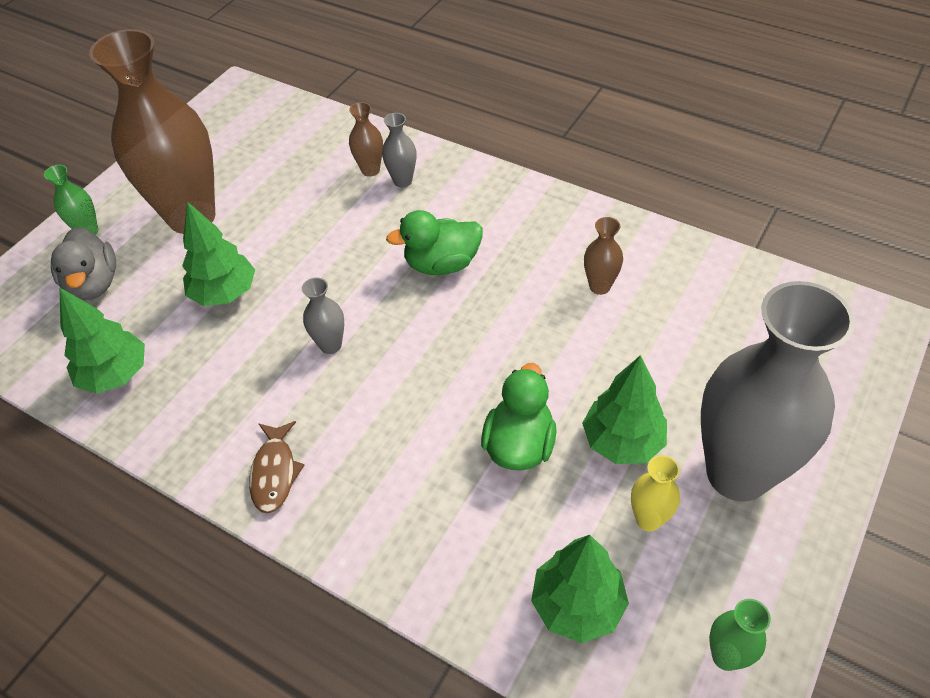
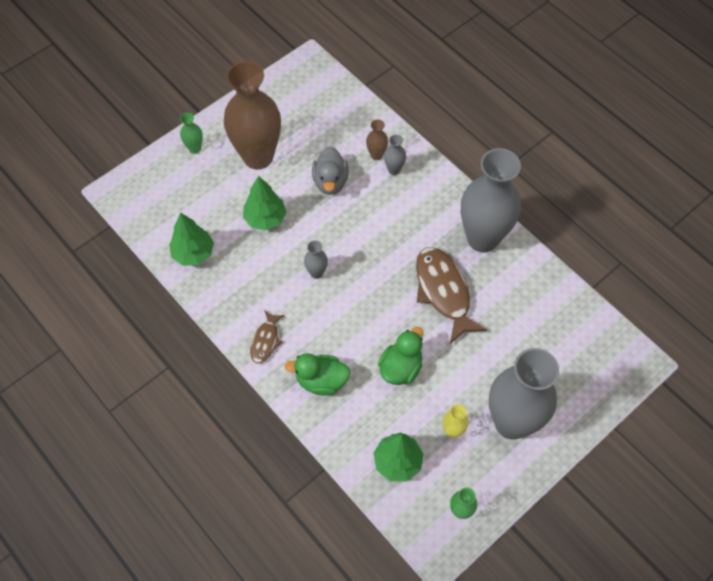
camera: 15 degrees right, 10 degrees up
(94, 284) = (192, 188): grey duck -> grey duck (330, 182)
(442, 264) = (397, 239): green duck -> green duck (321, 381)
(541, 315) = (443, 292): none -> brown fish
(567, 230) = (482, 238): none -> grey vase
(599, 286) = (485, 284): brown vase -> none
(622, 442) = (457, 384): green tree -> none

